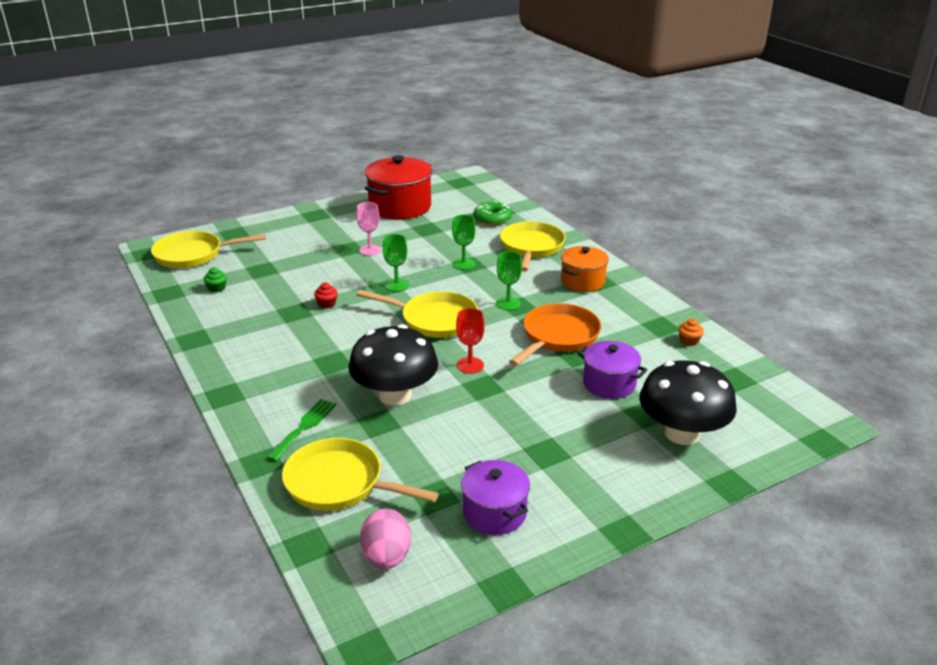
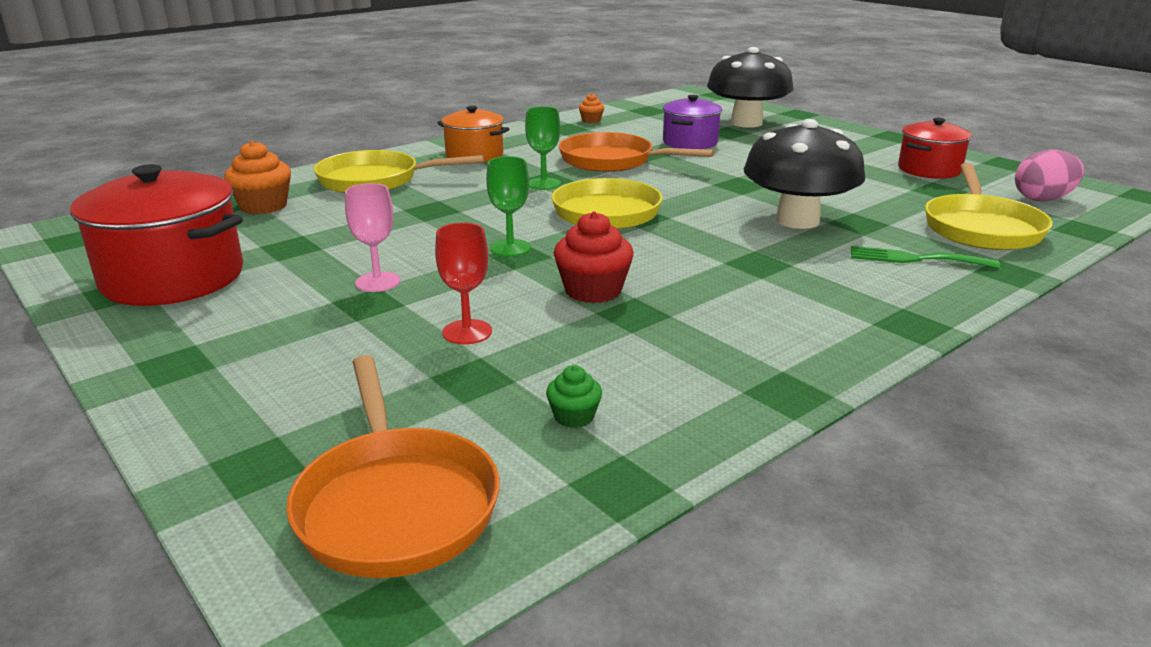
camera: 100 degrees left, 5 degrees down
(193, 255) = (395, 504): yellow pan -> orange pan
(327, 304) = (593, 290): red cupcake -> red cupcake, size x1.84
(463, 264) = (431, 213): green goblet -> none
(470, 365) = (701, 192): red goblet -> red goblet (467, 332)
(492, 219) = (263, 206): green donut -> orange cupcake
(494, 513) = (929, 170): purple pot -> red pot

